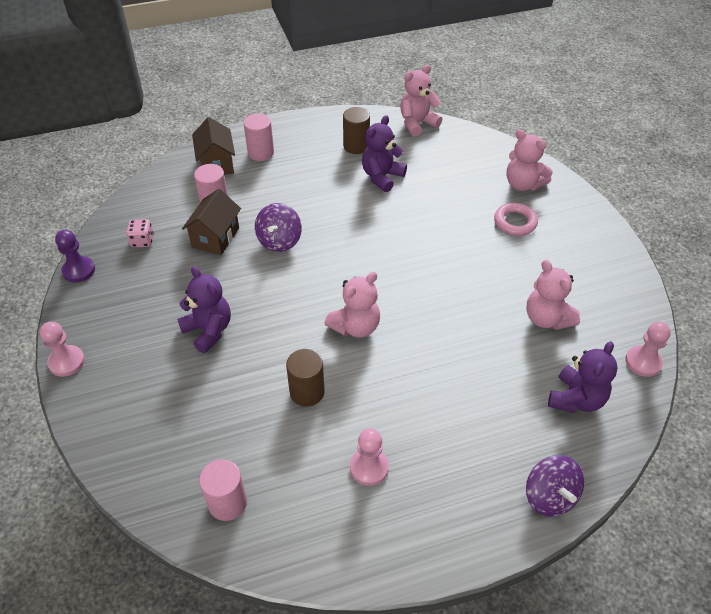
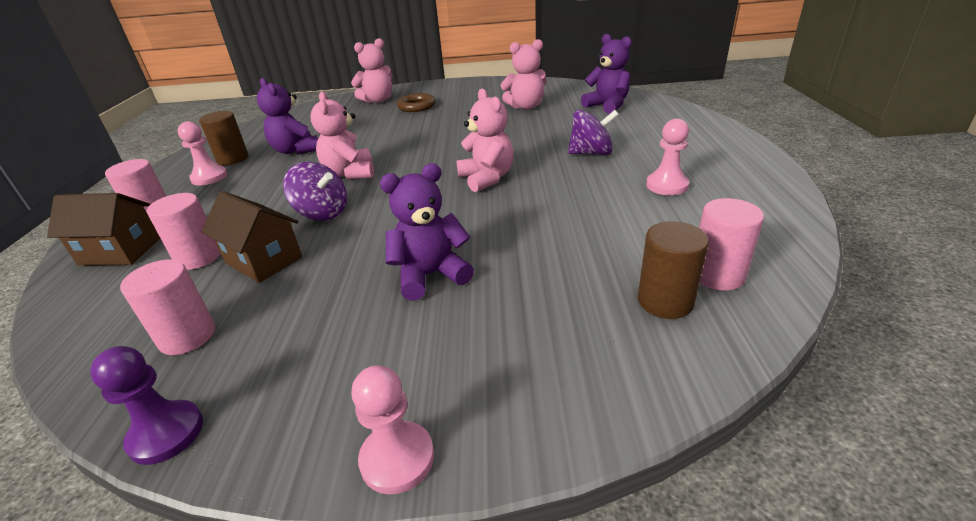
camera: 70 degrees left, 15 degrees down
(142, 241) = (187, 336): pink dice -> pink cylinder
(307, 392) = (563, 211): brown cylinder -> brown cylinder (665, 301)
(417, 123) = (246, 129): pink teddy bear -> pink teddy bear (350, 173)
(515, 222) = (416, 106): pink ring -> brown ring
(549, 496) = (696, 121): purple spinning top -> purple spinning top (591, 153)
(643, 362) = (581, 86): pink pawn -> pink pawn (209, 177)

